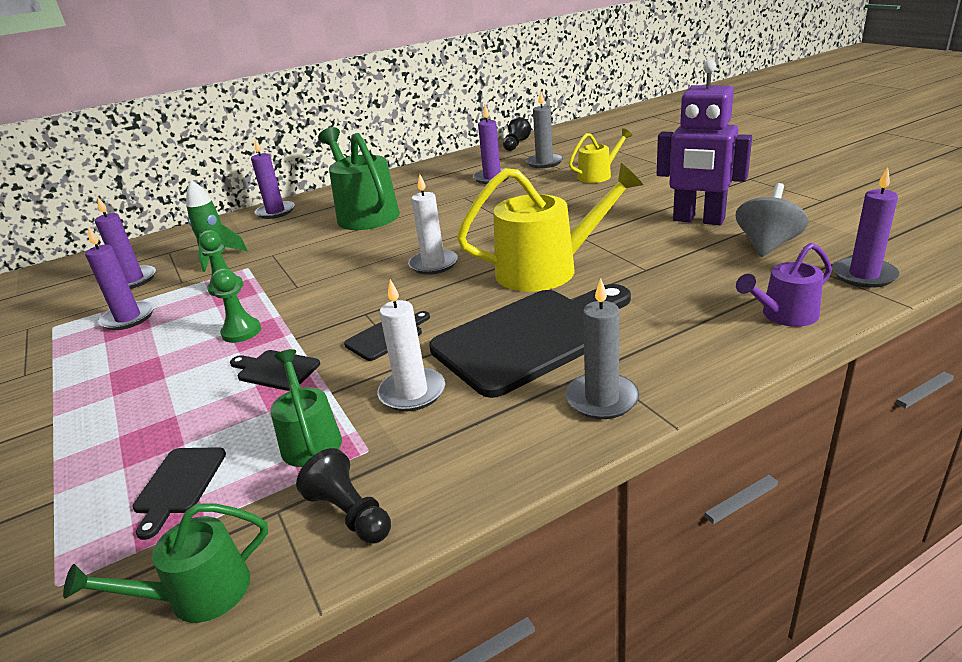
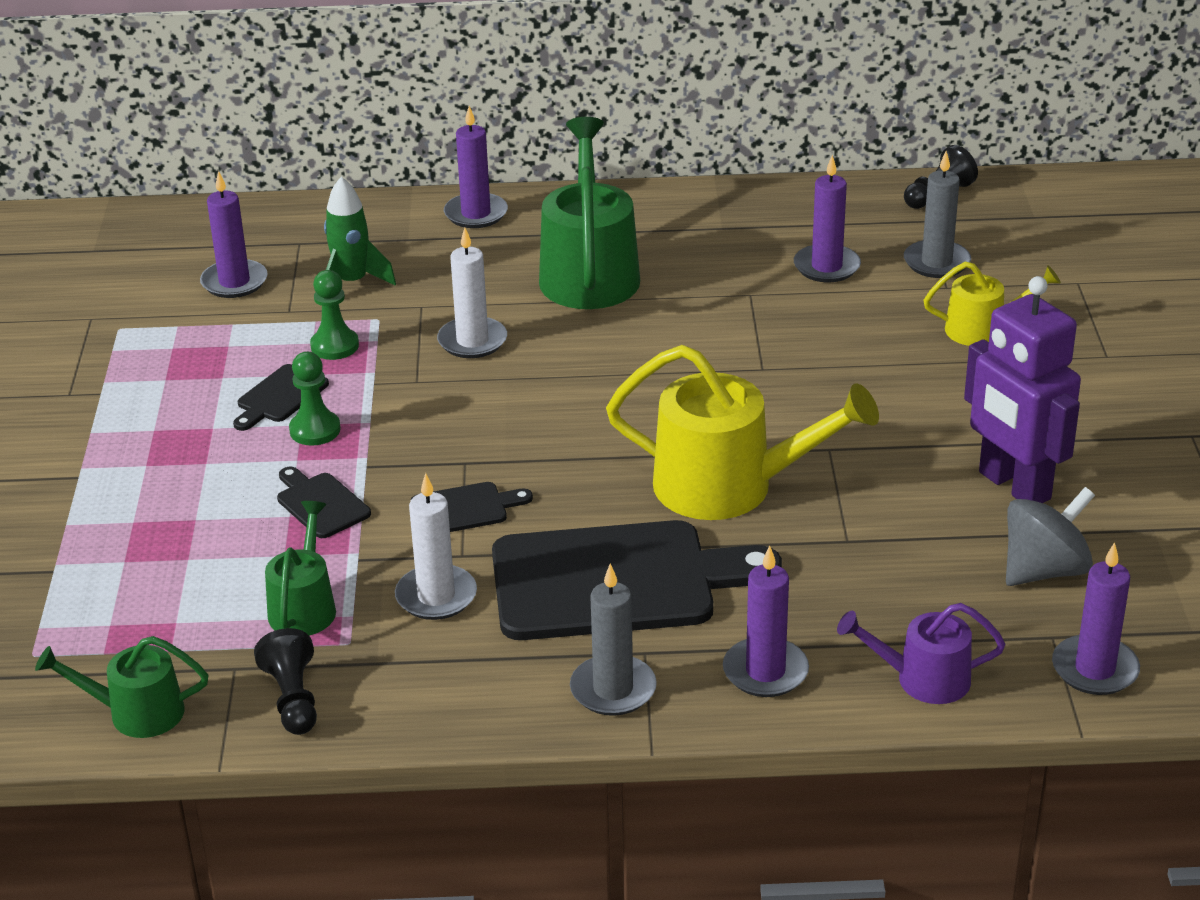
camera: 25 degrees right, 5 degrees up
(128, 318) = (204, 351): purple candle -> purple candle (765, 671)
(179, 484) = (165, 602): black cutting board -> black cutting board (280, 397)
(433, 264) = (602, 415): white candle -> white candle (472, 341)

